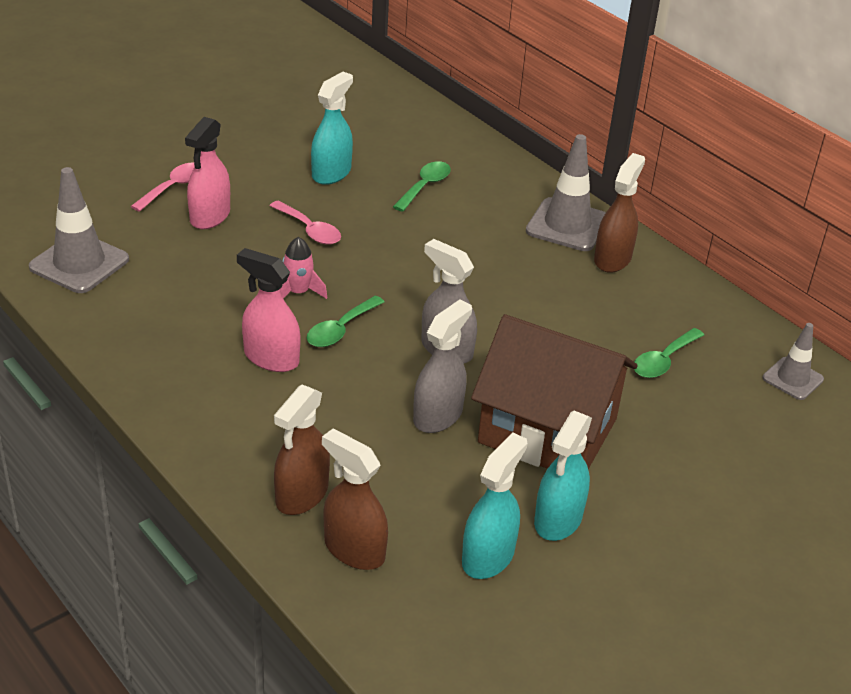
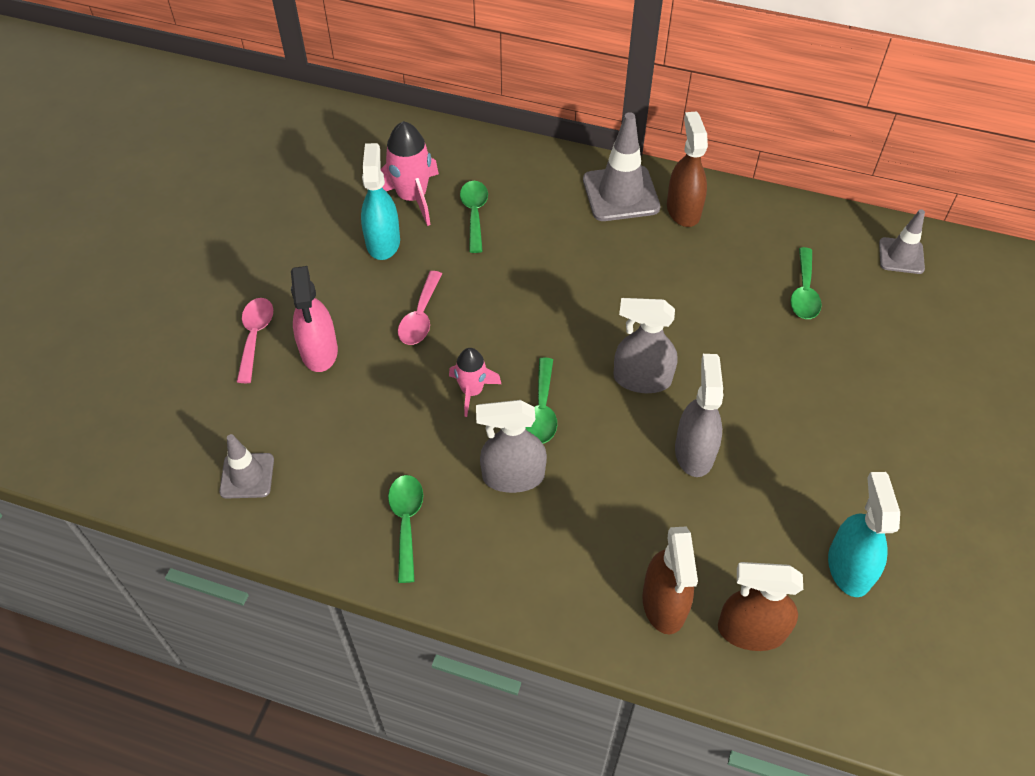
camera: 30 degrees left, 15 degrees up
(79, 263) = (247, 476): grey traffic cone -> grey traffic cone, size x0.60
(160, 345) = (406, 522): none -> green spoon
(271, 358) = (513, 476): pink spray bottle -> grey spray bottle
(309, 230) = (420, 316): pink spoon -> pink spoon turned 90 degrees clockwise
(385, 156) = (412, 197): none -> pink rocket
(547, 431) = (784, 414): brown house -> none
(558, 520) = (864, 497): turquoise spray bottle -> none

